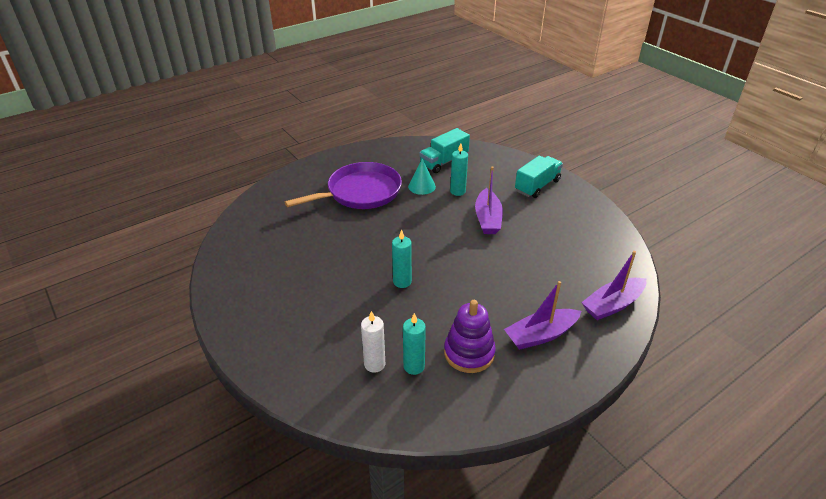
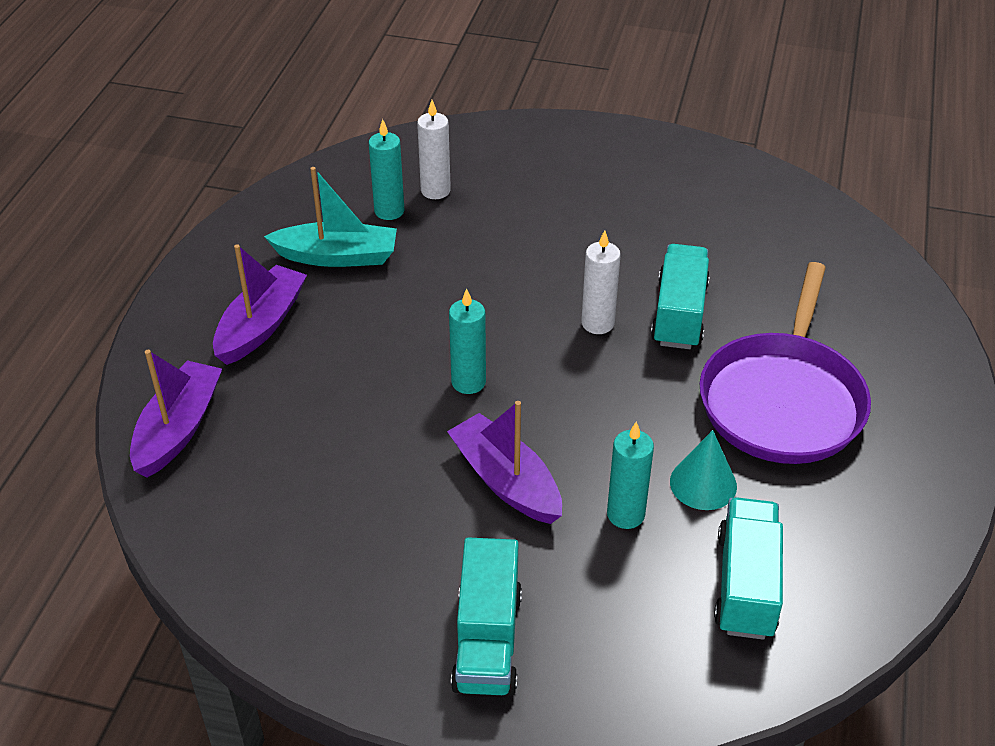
camera: 140 degrees right, 5 degrees up
(350, 236) = (679, 314): none -> turquoise truck
(386, 250) = (597, 323): none -> white candle
(402, 282) = (516, 292): turquoise candle -> turquoise candle (468, 382)
(469, 353) = (337, 256): purple stacking toy -> turquoise boat

